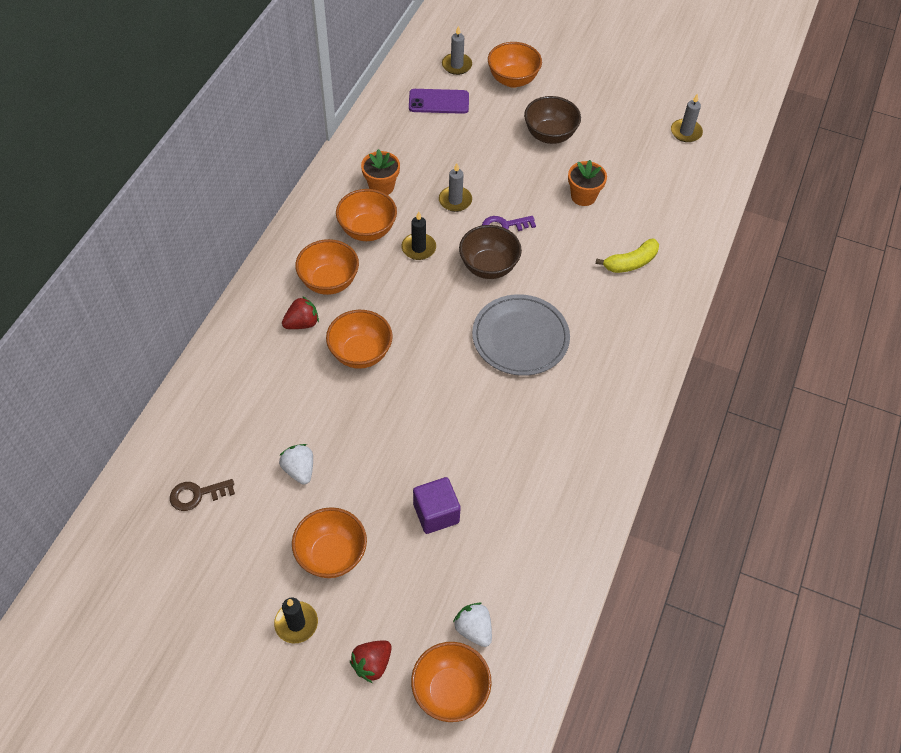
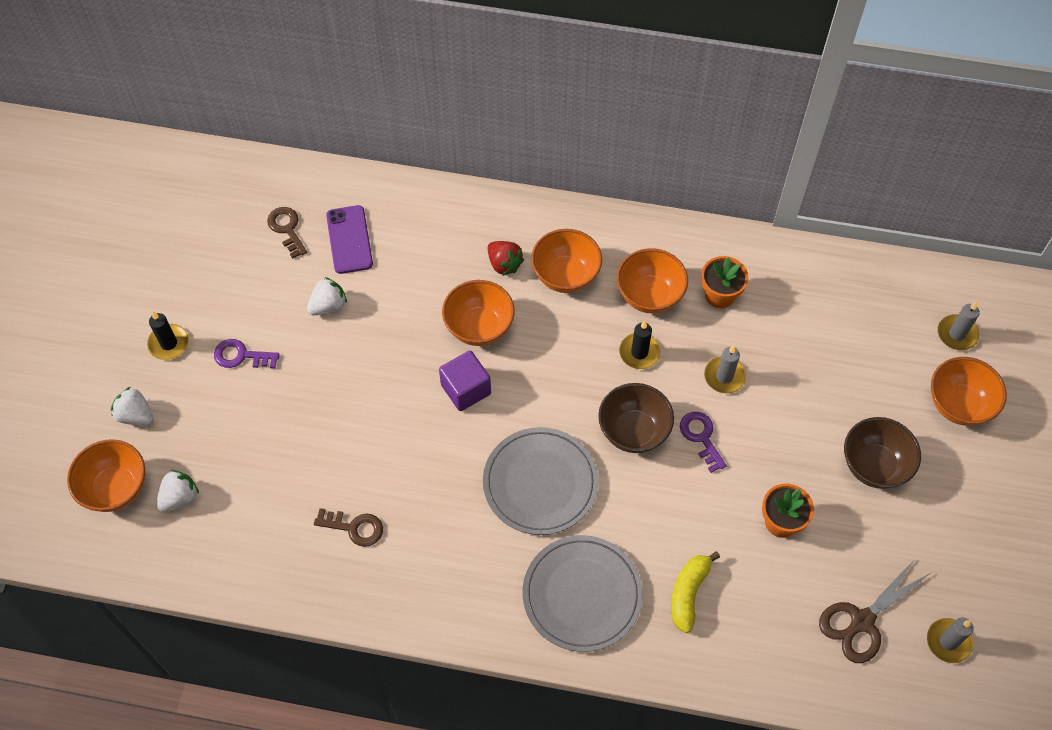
camera: 80 degrees right, 5 degrees up
(331, 555) = (241, 356): orange bowl -> purple key
(372, 664) = (136, 415): red strawberry -> white strawberry
(436, 513) = (300, 439): purple cube -> purple cube (466, 389)
(438, 102) = (882, 326): purple phone -> purple phone (349, 240)
(534, 481) = (354, 528): none -> brown key
(621, 328) = (582, 594): none -> grey plate
(630, 262) = (688, 593): yellow banana -> yellow banana turned 60 degrees clockwise
(666, 172) = (861, 621): none -> brown scissors

